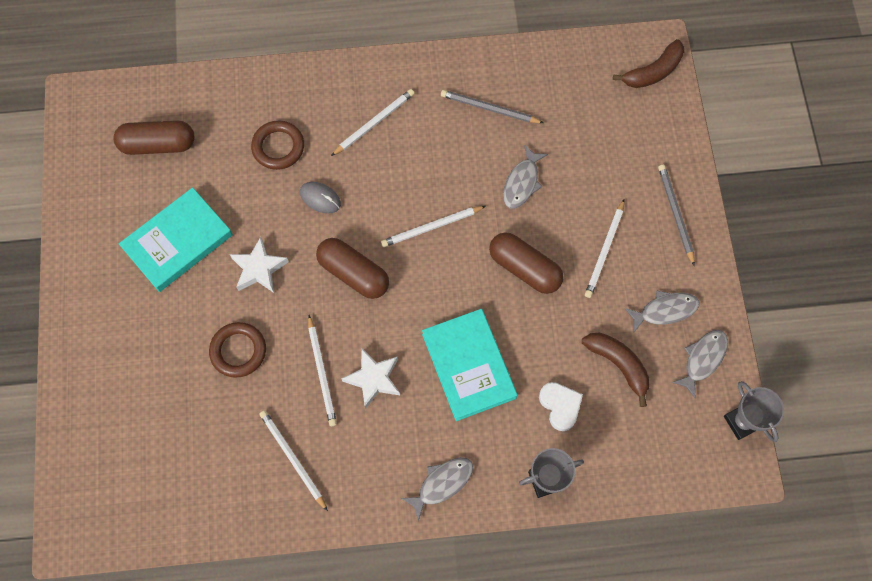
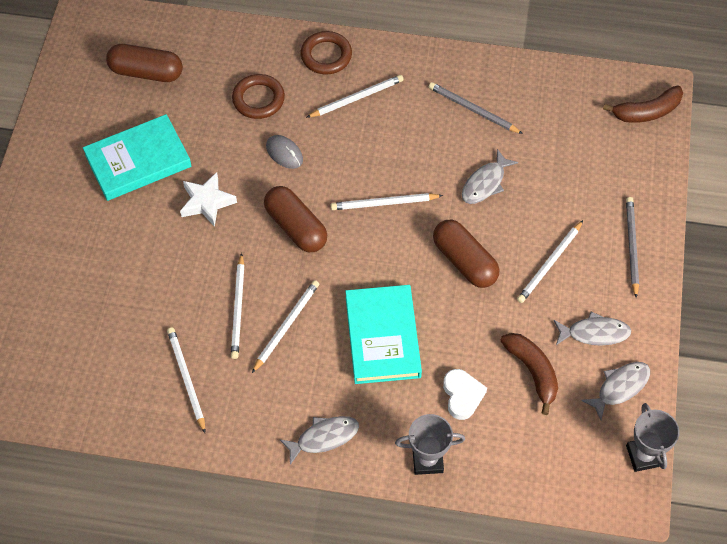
camera: 15 degrees right, 10 degrees down
(238, 351) = (165, 270): brown ring -> brown ring (326, 56)
(373, 379) = (286, 326): white star -> white pencil

